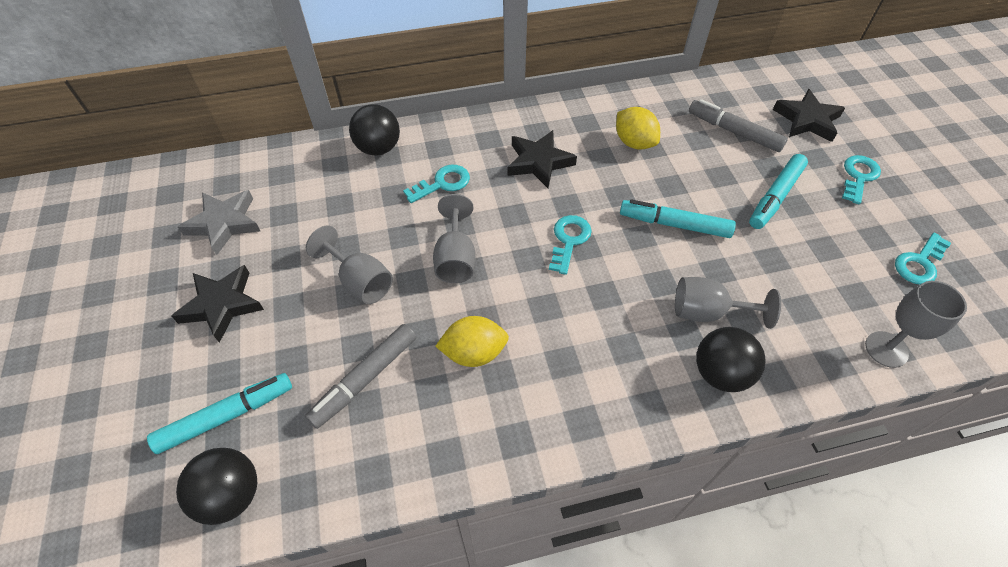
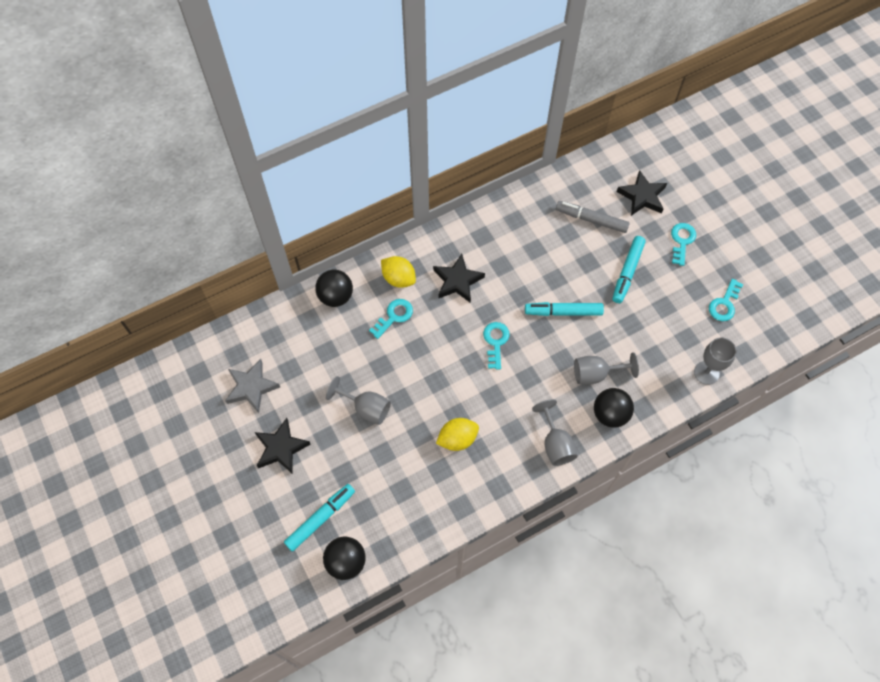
camera: 15 degrees left, 10 degrees up
(365, 379) = (396, 473): grey marker -> none
(455, 258) = (424, 375): grey goblet -> grey goblet (555, 444)
(634, 143) = (521, 247): yellow lemon -> yellow lemon (398, 278)

